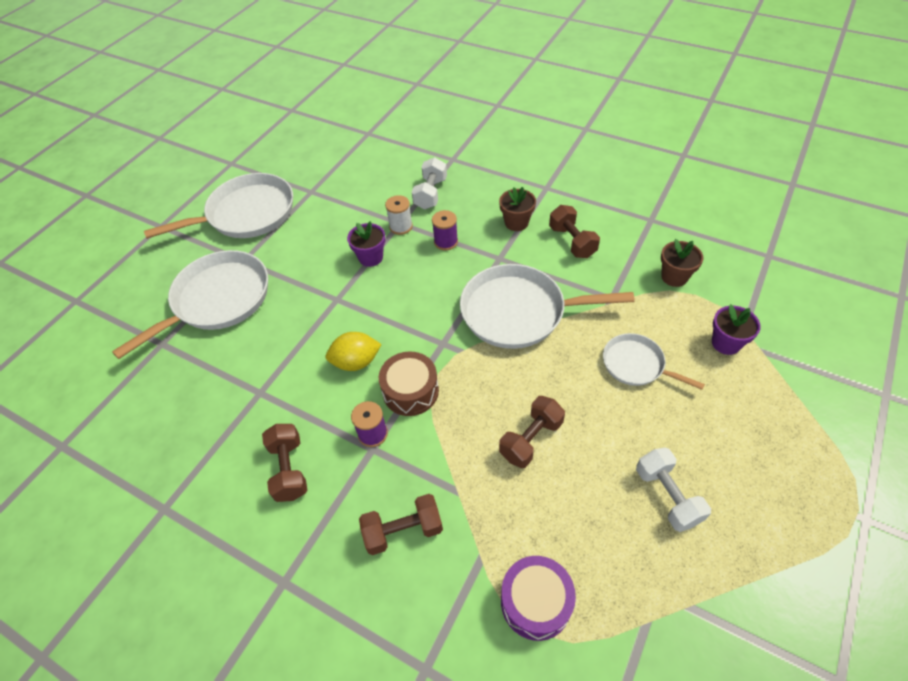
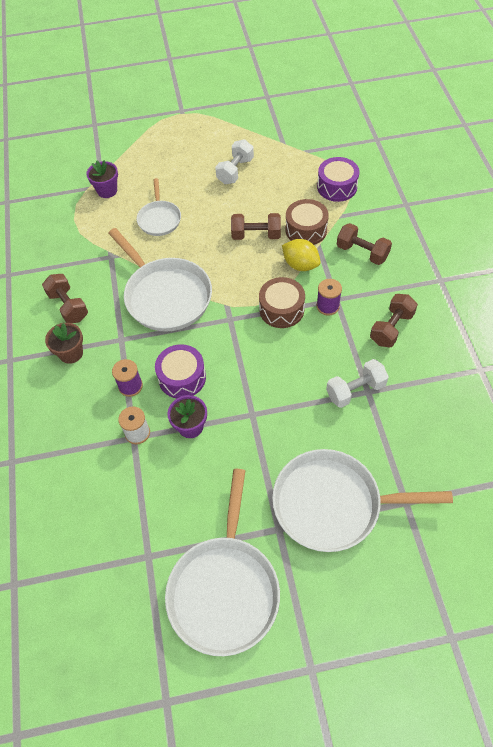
camera: 130 degrees left, 5 degrees up
(247, 214) = (224, 590): white pan -> white pan turned 105 degrees counterclockwise
(356, 362) = (290, 355): yellow lemon -> yellow lemon (300, 265)
(418, 276) = (182, 377): none -> purple drum
(430, 193) = (77, 442): white dumbbell -> white dumbbell (355, 390)
(493, 498) = (306, 230): none -> brown drum
(572, 242) = (68, 306): brown dumbbell -> brown dumbbell turned 60 degrees counterclockwise
(674, 277) = (64, 236): brown flower pot -> none

